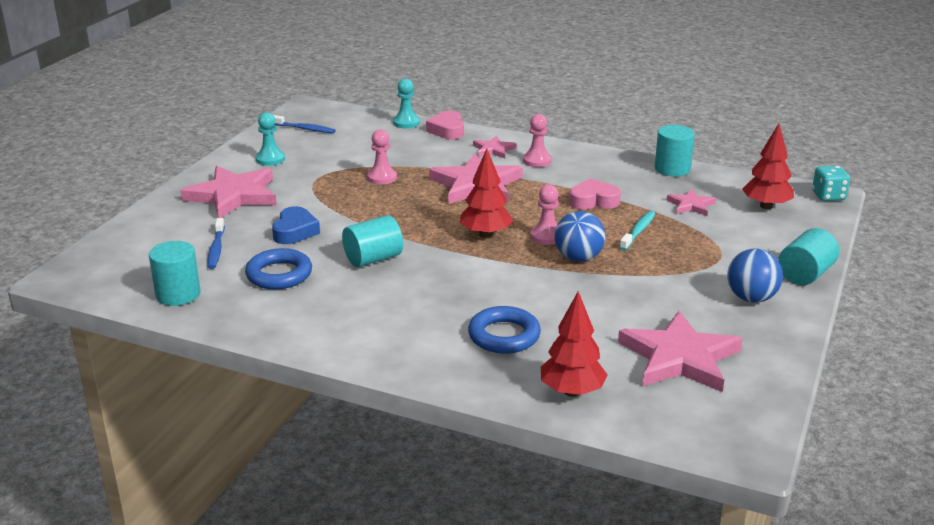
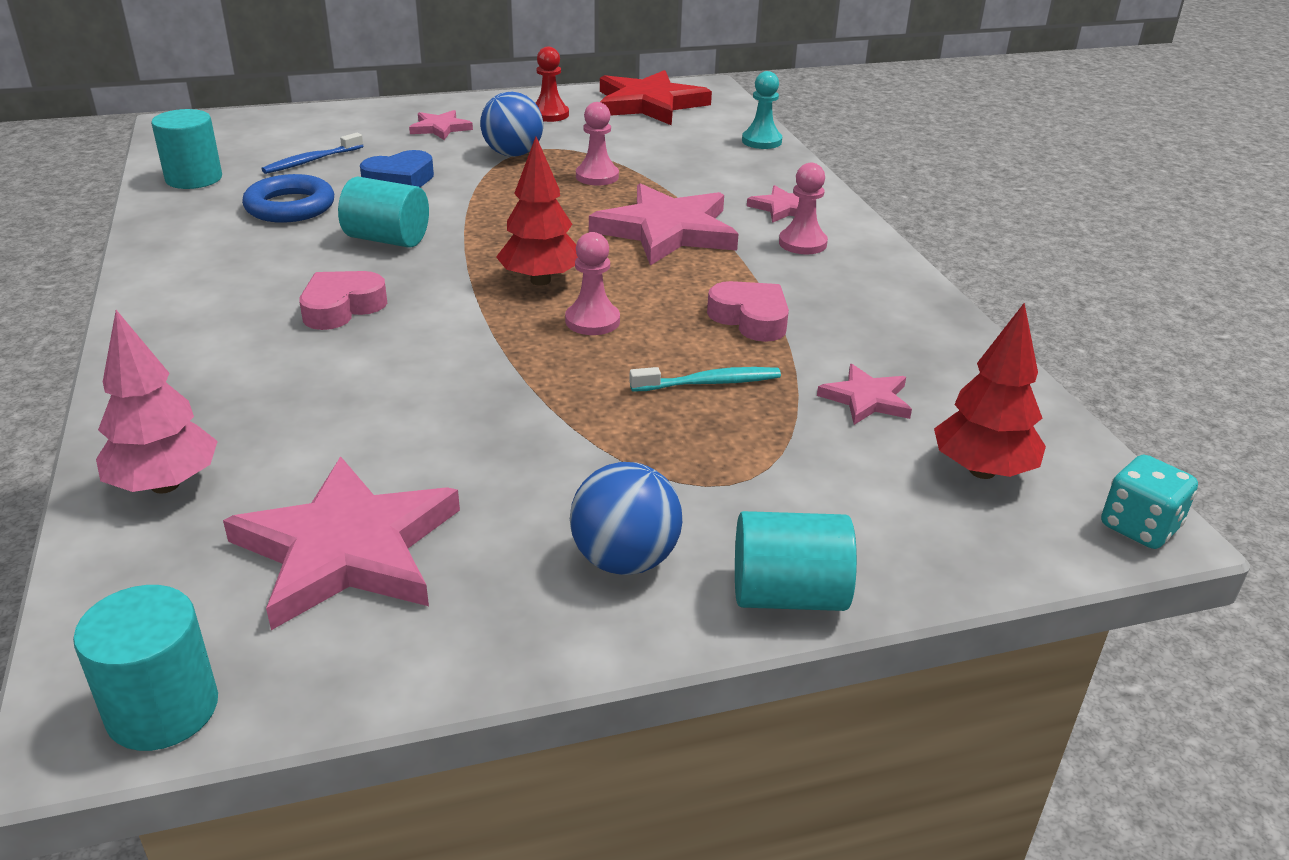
camera: 50 degrees right, 5 degrees up
(233, 195) = (440, 128): pink star -> pink star, size x0.50
(270, 159) = (549, 114): turquoise pawn -> red pawn
(304, 129) = (649, 104): blue toothbrush -> red star
(447, 130) = (786, 167): pink heart -> pink heart (341, 308)
(504, 336) = (278, 382): blue ring -> none
(572, 391) = (165, 485): red tree -> pink tree
(578, 258) = (561, 364): blue ball -> blue ball (513, 154)
(672, 169) = (961, 344): turquoise cylinder -> turquoise cylinder (163, 709)

